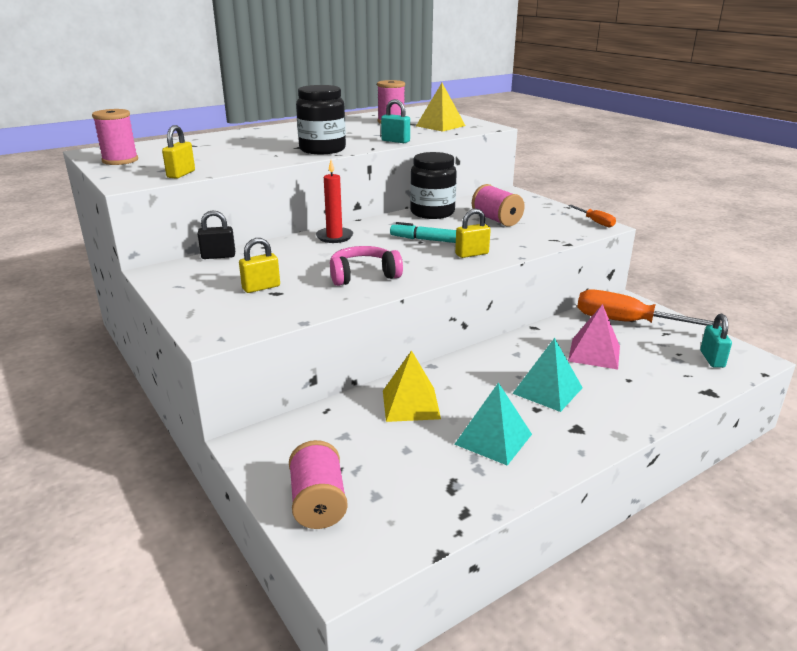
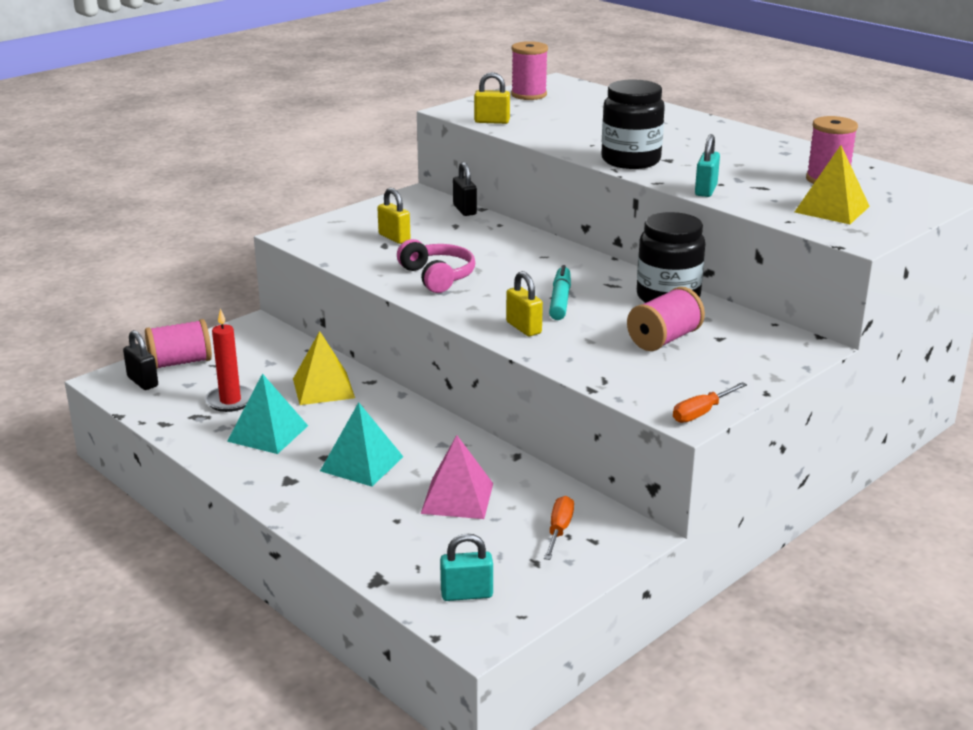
camera: 80 degrees right, 0 degrees up
(334, 237) = (545, 252): red candle -> red candle (230, 401)
(358, 535) = (143, 382): none -> black padlock
(627, 322) = (559, 530): orange screwdriver -> orange screwdriver, size x0.49

